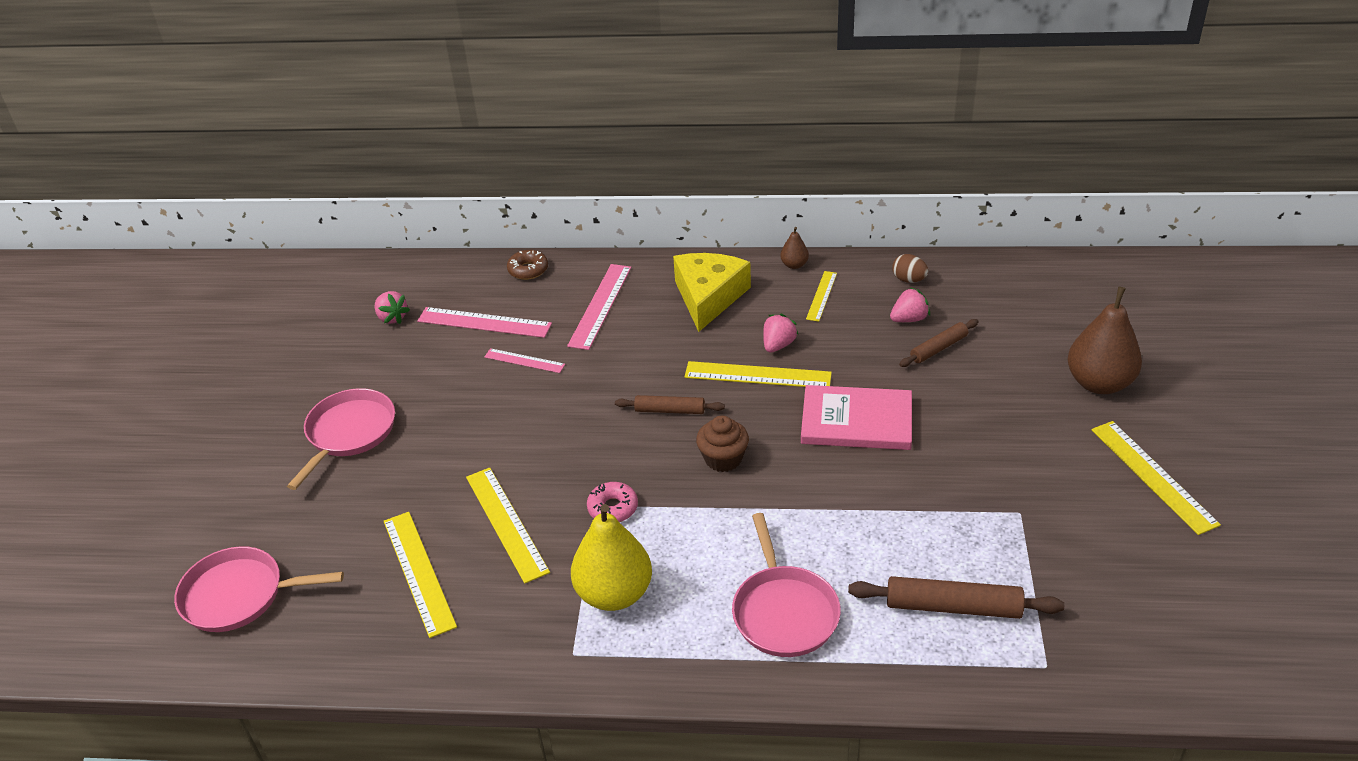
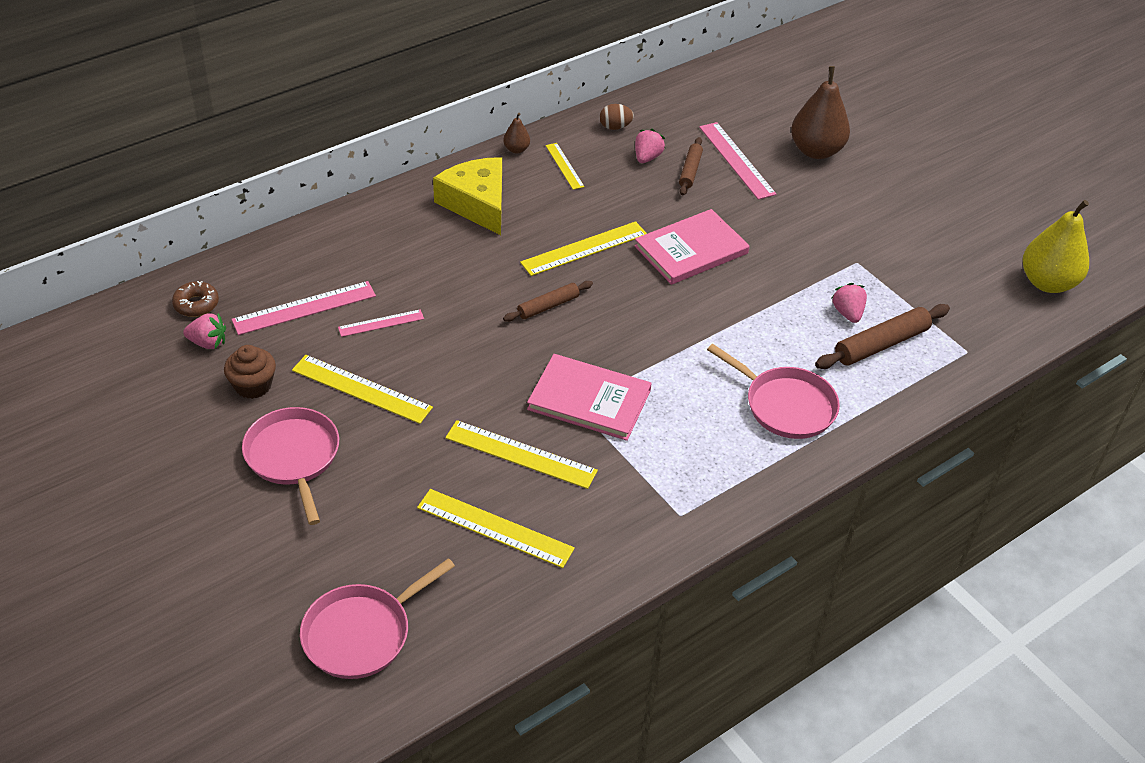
camera: 45 degrees left, 5 degrees up
(528, 270) = (290, 246): brown donut -> brown donut (196, 304)
(600, 306) = (393, 249): pink ruler -> pink ruler (736, 160)
(613, 508) = (589, 400): pink donut -> pink book
(614, 594) = (661, 458): yellow pear -> yellow pear (1047, 283)
(723, 459) = (628, 322): brown cupcake -> brown cupcake (253, 385)
(778, 345) = (574, 218): pink strawberry -> pink strawberry (847, 313)
(1153, 476) = (906, 199): yellow ruler -> yellow ruler (361, 389)

